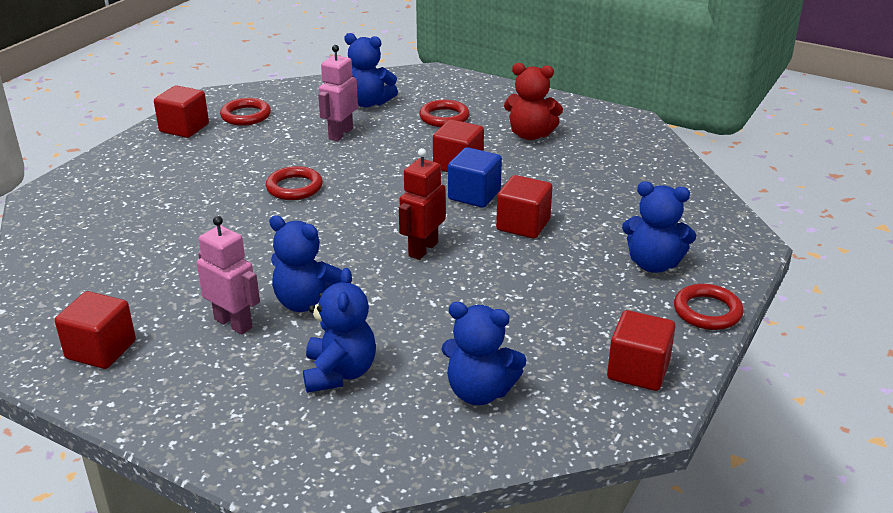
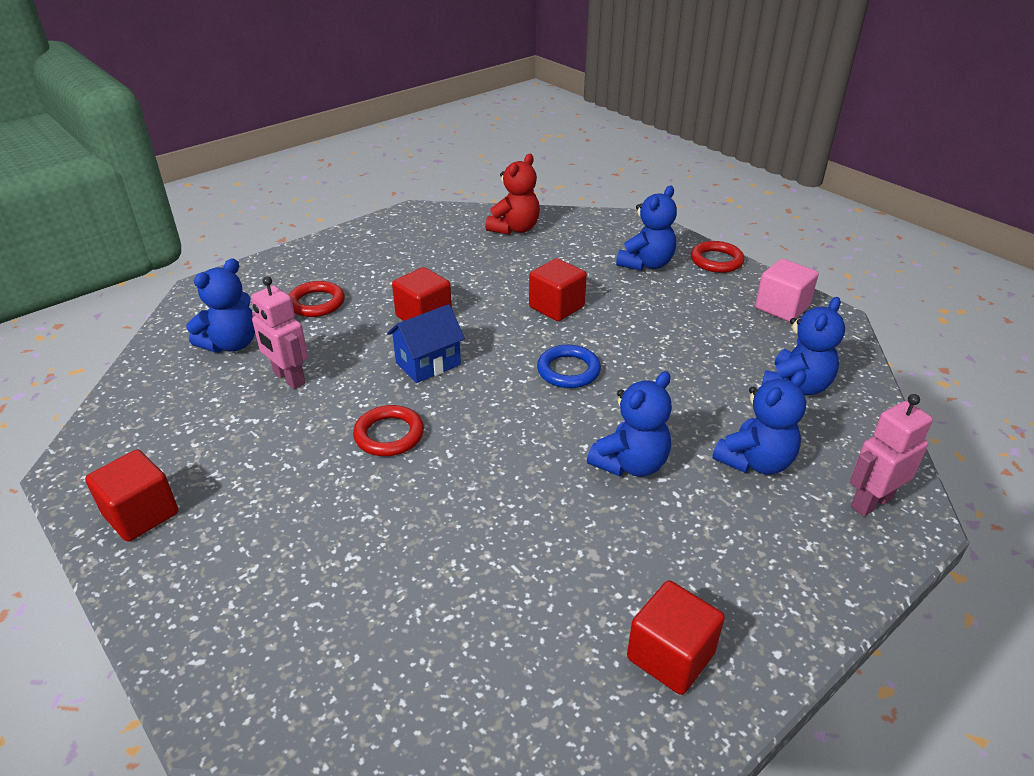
camera: 70 degrees left, 5 degrees up
(233, 323) = (651, 526): pink robot -> pink robot (871, 502)
(246, 115) = (163, 448): red ring -> none
(339, 373) = (755, 461): blue teddy bear -> blue teddy bear turned 120 degrees clockwise
(392, 182) = (428, 364): none -> blue house
(423, 249) = (568, 370): red robot -> blue ring
(474, 195) = (488, 320): blue cube -> none
(530, 135) = (398, 265): red teddy bear -> red teddy bear (515, 229)
(638, 370) = (782, 307): red cube -> pink cube

